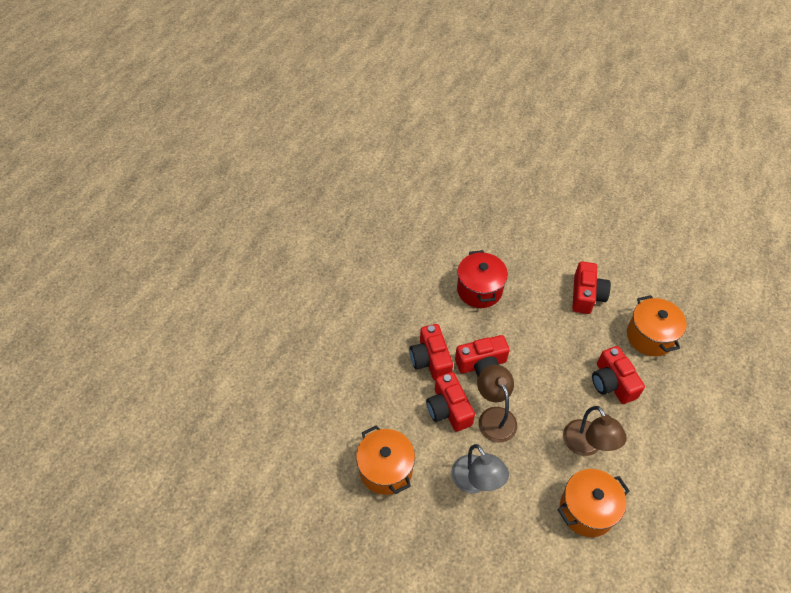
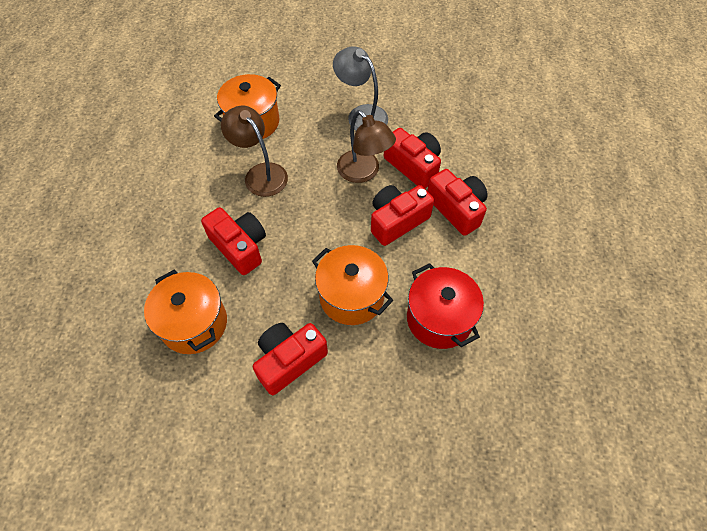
camera: 160 degrees right, 5 degrees up
(386, 469) = (447, 101): orange pot -> orange pot (351, 296)
(586, 295) = (289, 360): red camera -> red camera turned 60 degrees clockwise

